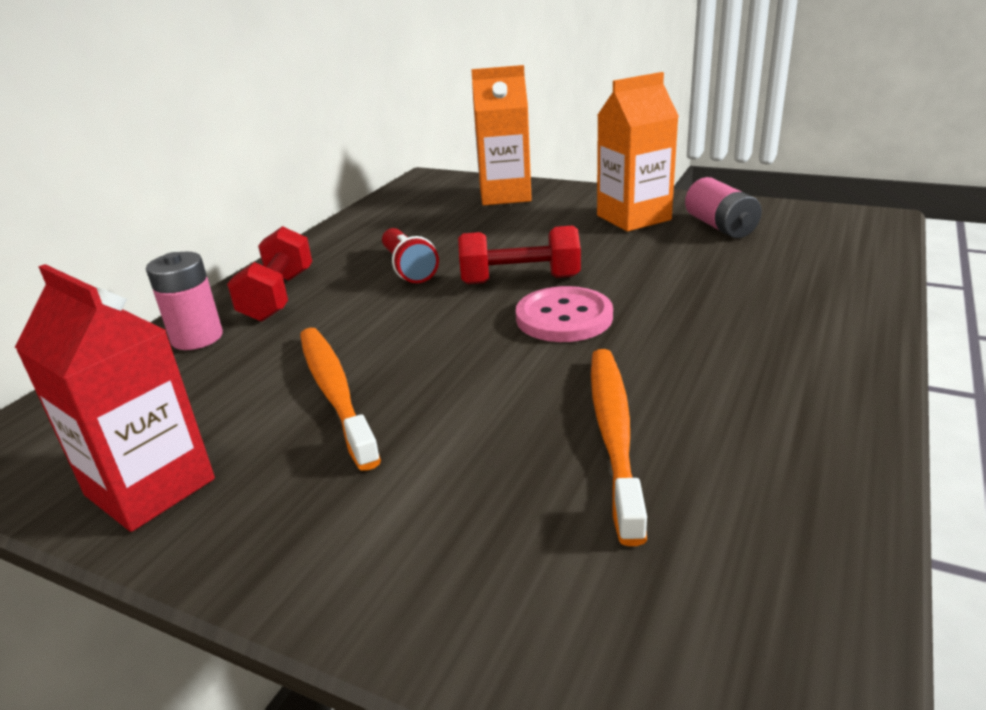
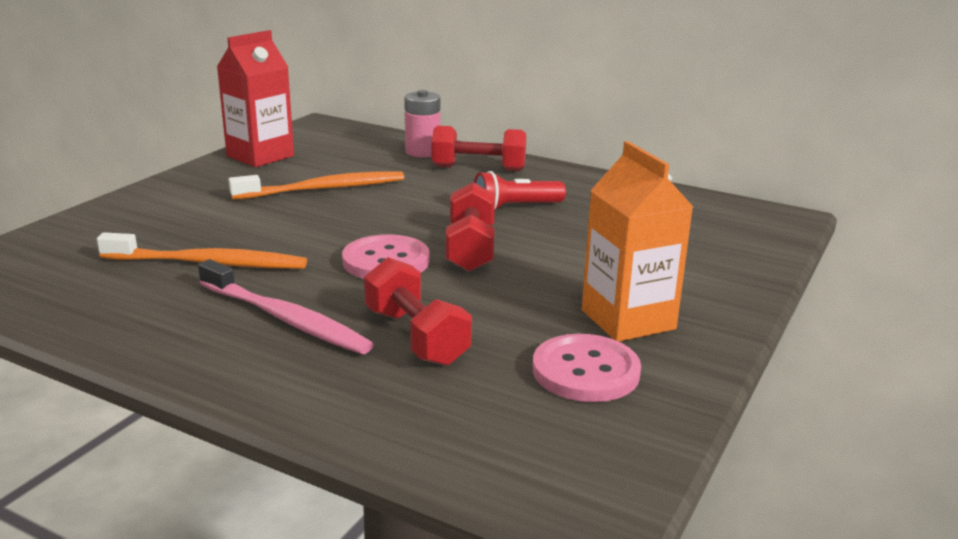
camera: 90 degrees right, 5 degrees down
(505, 195) = (717, 254): orange carton -> none
(714, 285) = (416, 337): none -> red dumbbell
(720, 226) = (585, 371): pink battery -> pink button
(725, 350) = (286, 319): none -> pink toothbrush

